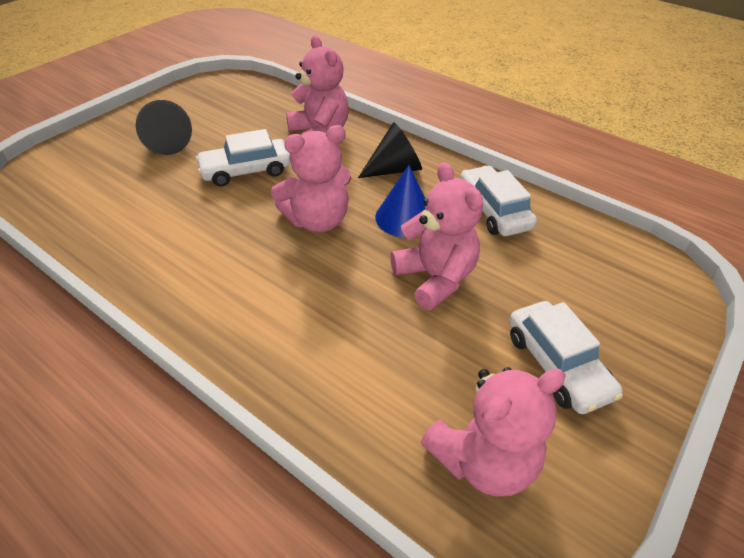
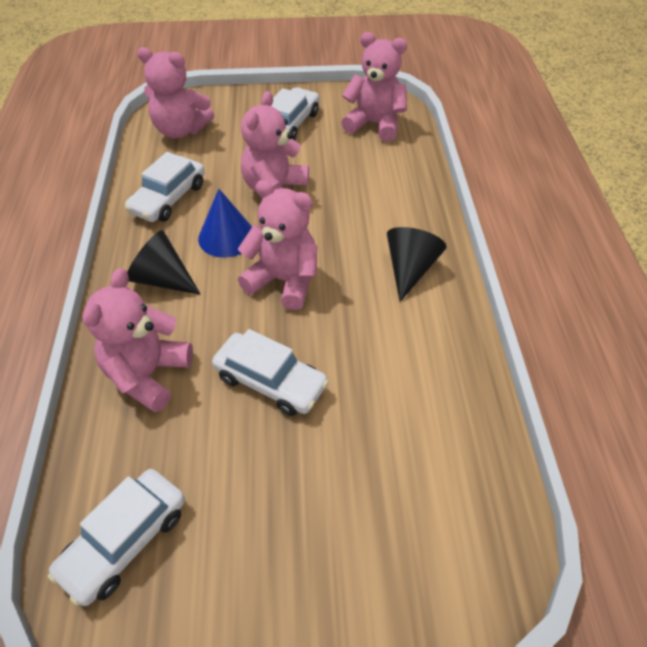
camera: 130 degrees left, 5 degrees up
(166, 142) = (297, 505): black cone -> black cone (410, 269)
(236, 96) = (125, 541): none -> white car
(613, 267) = (180, 130): none -> pink teddy bear

